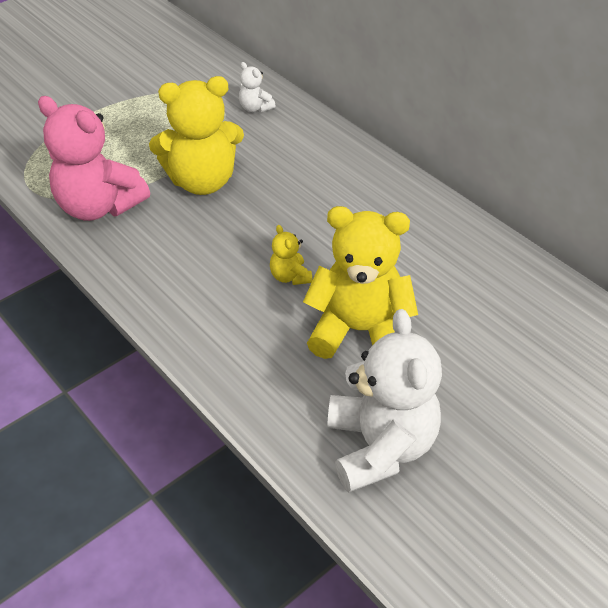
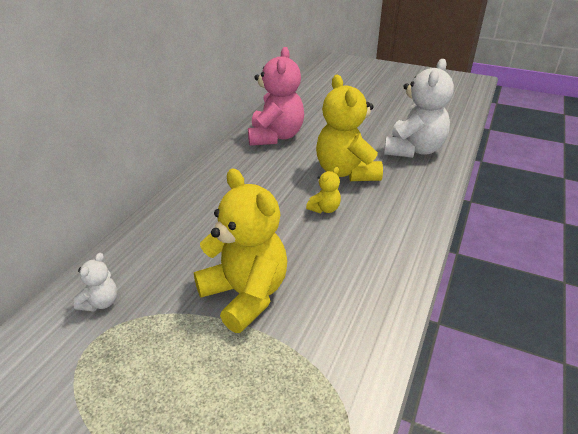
camera: 115 degrees left, 10 degrees down
(99, 206) = (331, 359): pink teddy bear -> pink teddy bear (275, 137)
(380, 446) = (413, 150): white teddy bear -> white teddy bear turned 150 degrees clockwise

